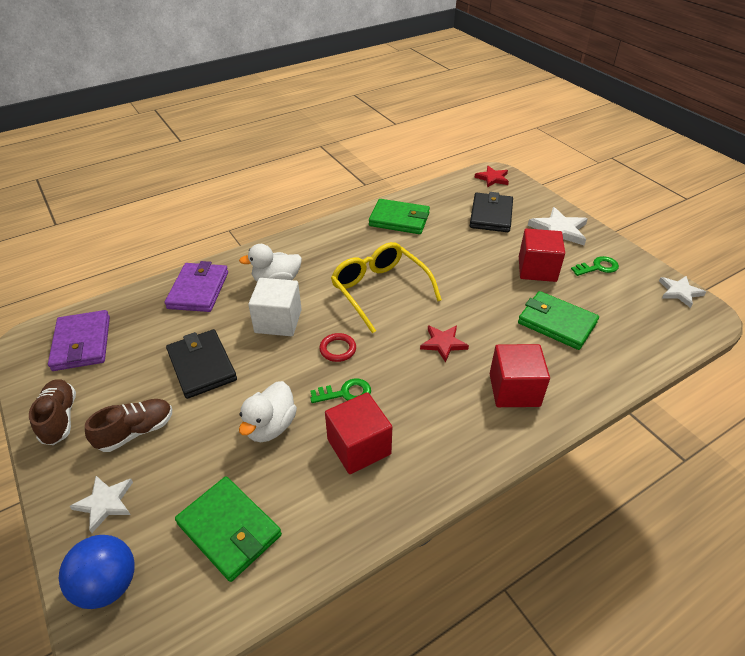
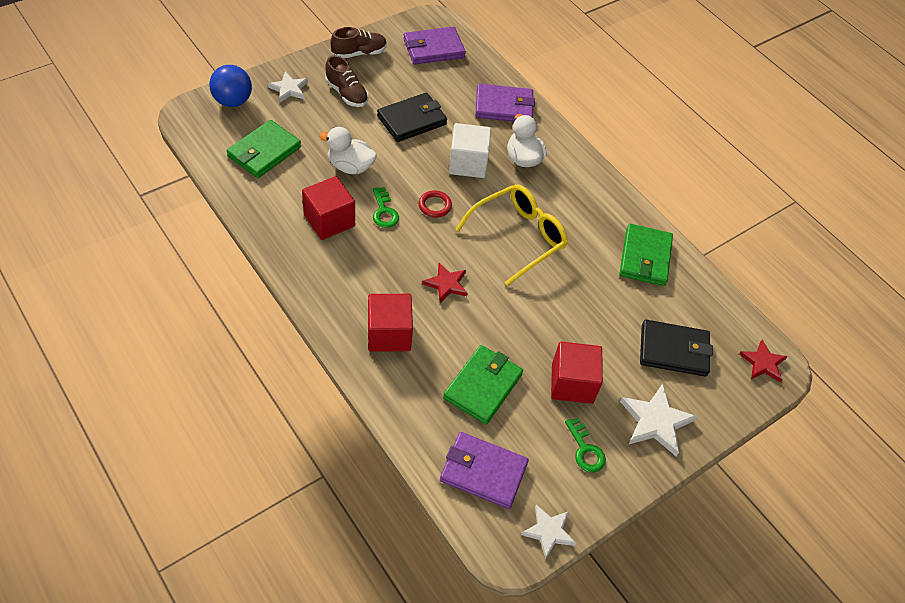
camera: 80 degrees right, 10 degrees up
(643, 327) = (483, 472): none -> purple wallet

